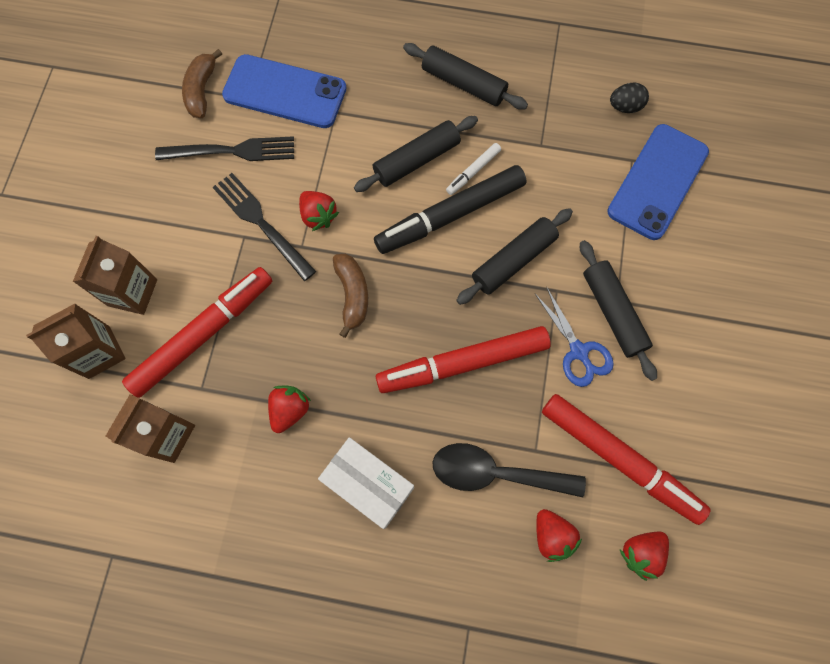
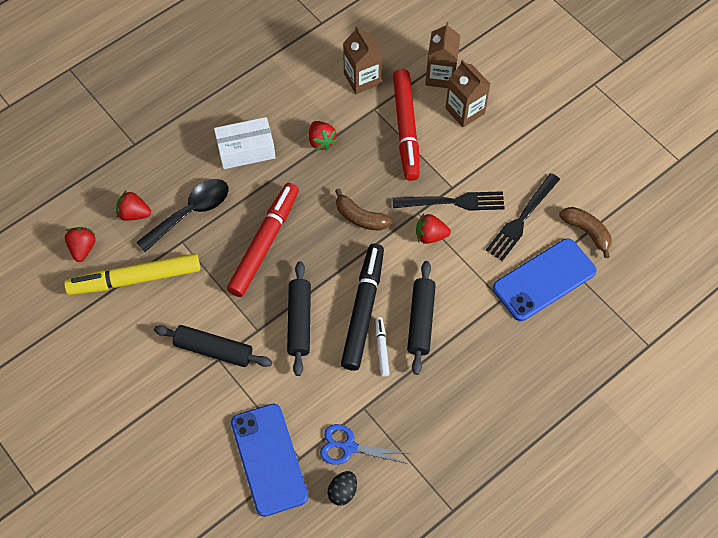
camera: 130 degrees right, 10 degrees down
(463, 83) = (456, 397): black rolling pin -> none
(578, 351) = (210, 310): blue scissors -> blue scissors (349, 447)
(619, 459) = (135, 279): red marker -> yellow marker

